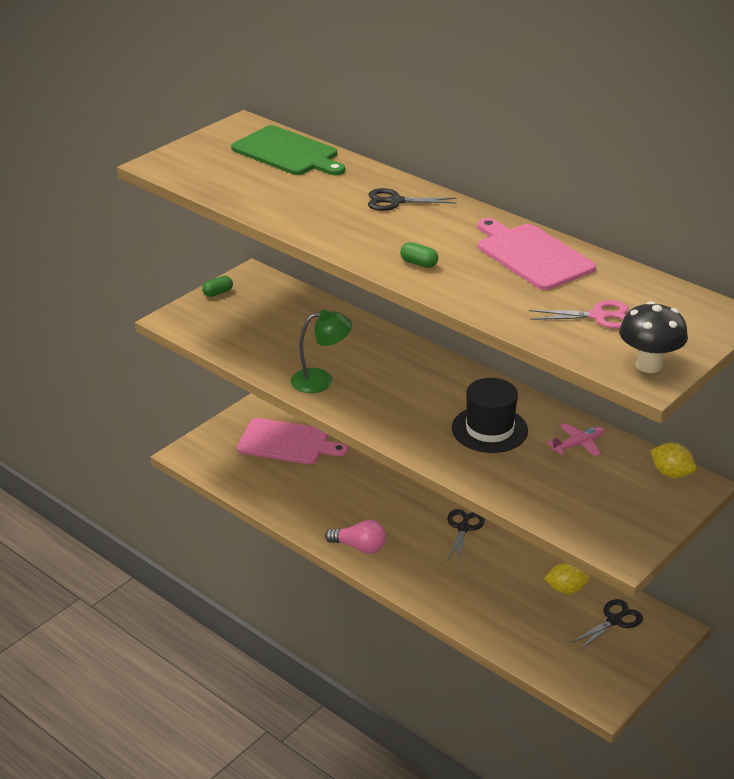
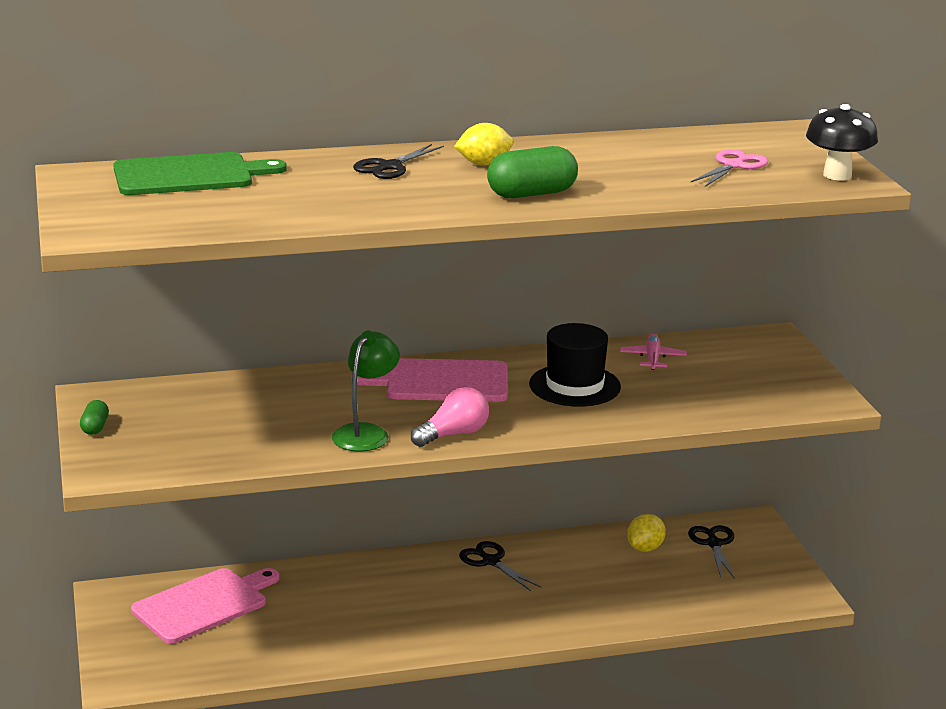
camera: 55 degrees left, 10 degrees down
(359, 547) = (441, 633): pink light bulb -> pink light bulb (453, 434)
(419, 263) = (531, 194): green capsule -> green capsule, size x1.90
(532, 255) = (590, 154): pink cutting board -> pink cutting board (441, 382)
(671, 473) = (745, 339): yellow lemon -> yellow lemon (484, 164)

